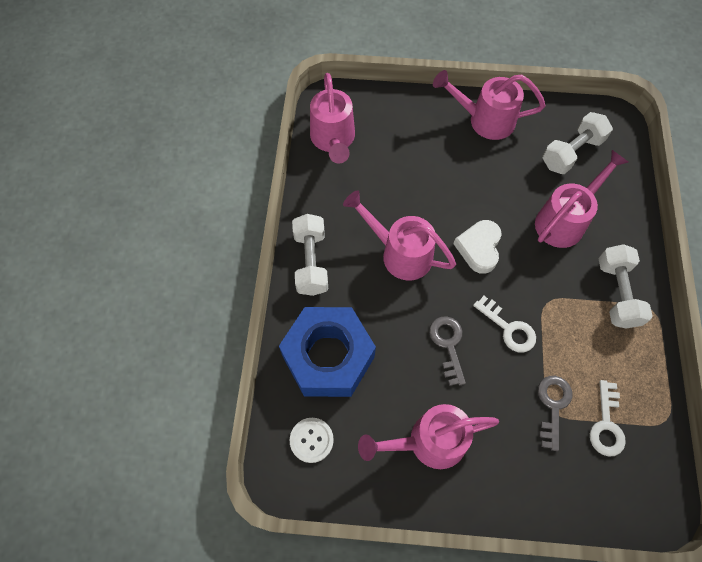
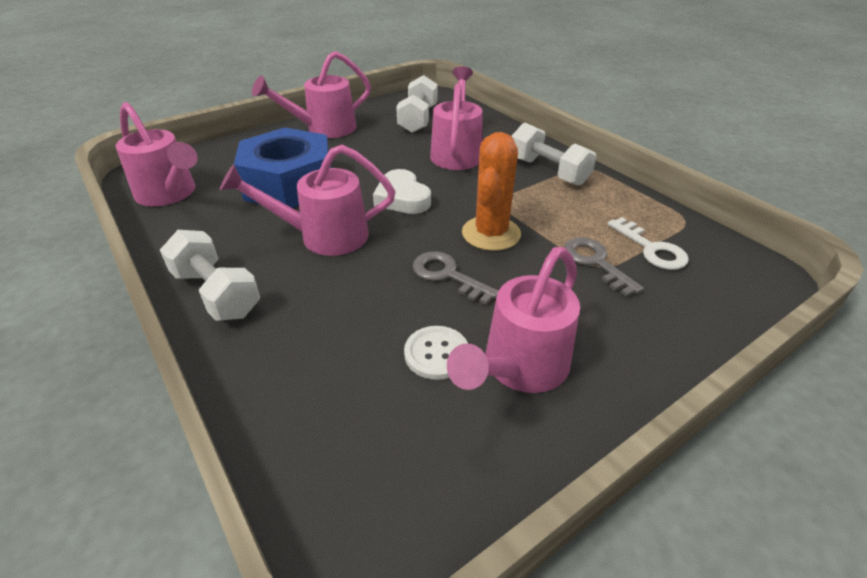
camera: 40 degrees left, 25 degrees down
(311, 440) = (371, 472): white button -> white button (436, 354)
(328, 357) = (315, 365): blue nut -> blue nut (289, 184)
(508, 328) = (491, 233): white key -> orange cactus

